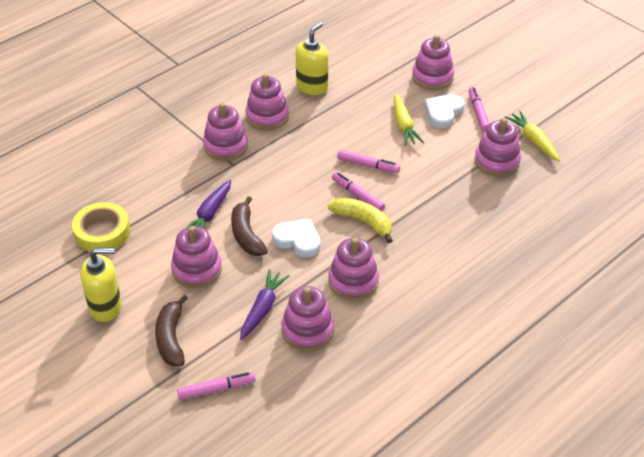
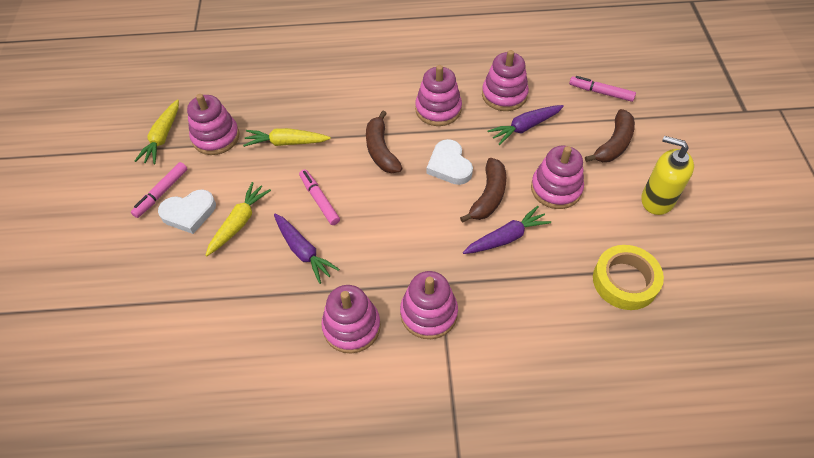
camera: 140 degrees left, 10 degrees up
(312, 87) = (264, 339): yellow soap dispenser -> none
(342, 134) = (303, 251): none -> purple carrot
(357, 196) = (360, 176): pink marker -> none
(363, 222) = (381, 150): yellow banana -> brown banana
(432, 77) = (140, 264): pink stacking toy -> none
(441, 187) = (286, 143): none -> yellow carrot

